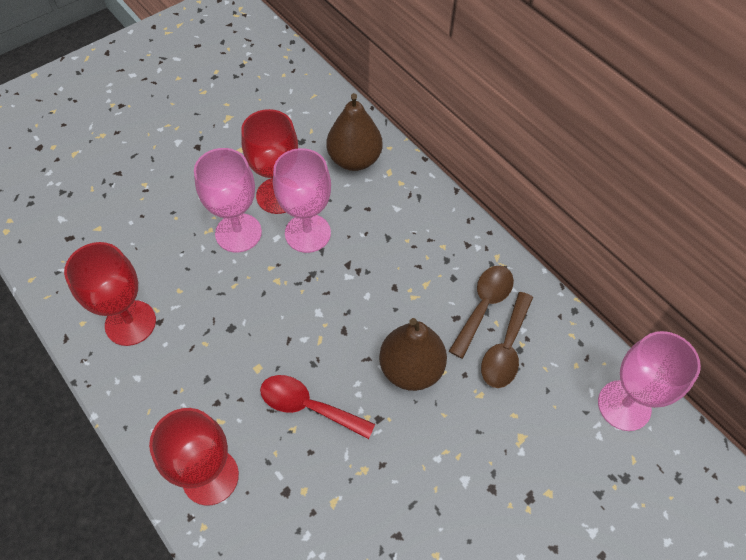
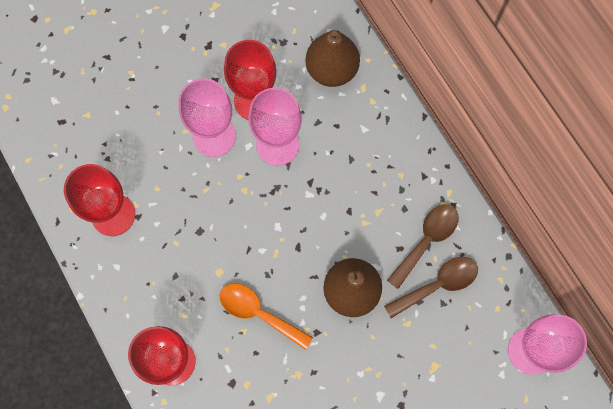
camera: 10 degrees right, 15 degrees up
(308, 406) = (258, 313): red spoon -> orange spoon
(505, 349) = (438, 285): brown spoon -> brown spoon turned 150 degrees counterclockwise

